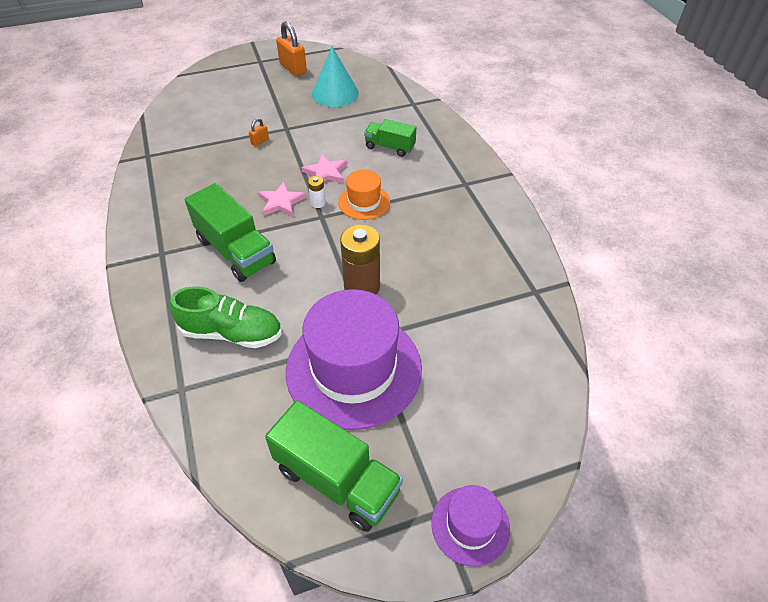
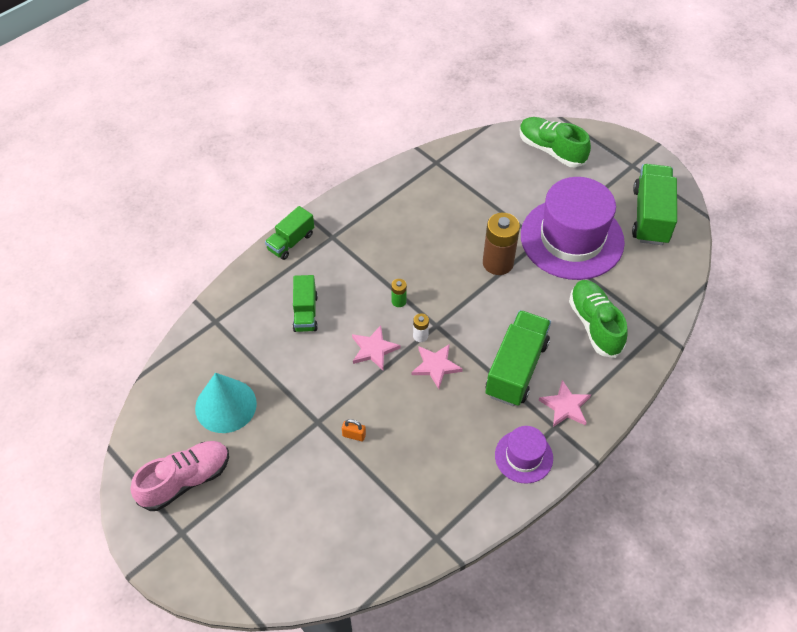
camera: 115 degrees left, 5 degrees up
(172, 268) = (565, 406): none -> pink star
(293, 68) = (185, 480): orange padlock -> pink shoe
(364, 202) = (399, 301): orange hat -> green battery
(470, 525) = (629, 151): purple hat -> purple hat (523, 456)
(473, 158) = (291, 242): none -> green truck
(511, 419) = (551, 150): none -> green shoe

